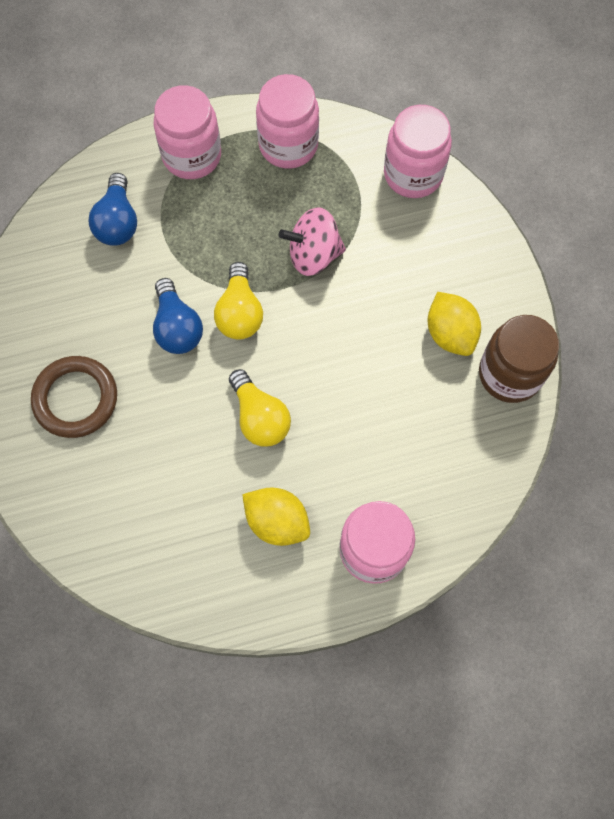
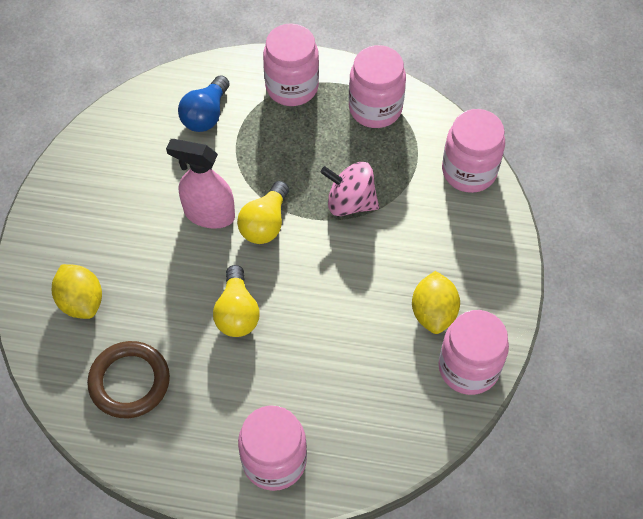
camera: 25 degrees right, 10 degrees down
(75, 399) = (100, 236): brown ring -> brown ring (129, 382)
(177, 327) = (209, 214): blue light bulb -> pink spray bottle
(277, 521) = (207, 401): yellow lemon -> yellow lemon (81, 301)
(509, 374) = (468, 368): brown jar -> pink jar

